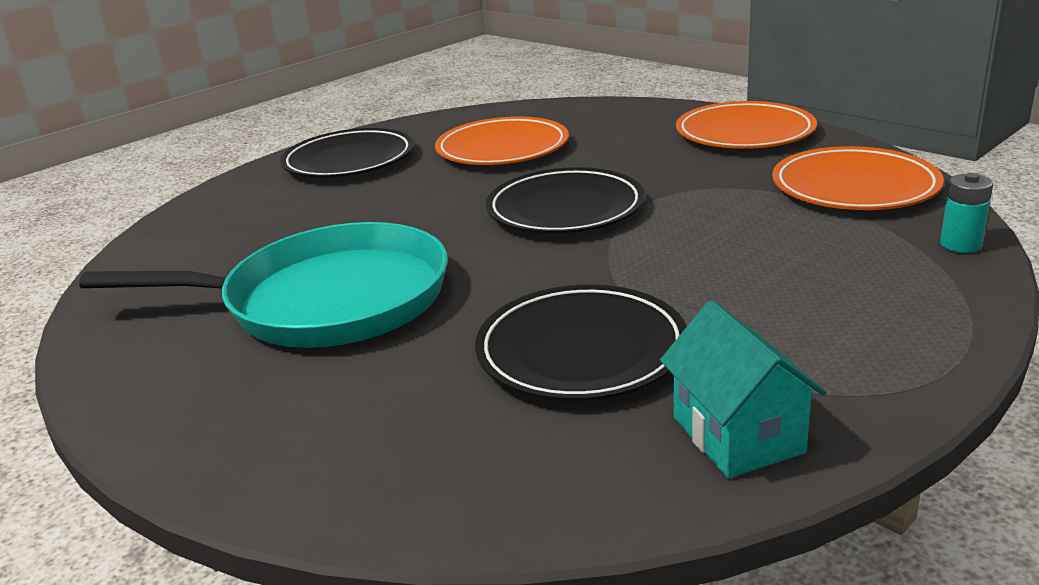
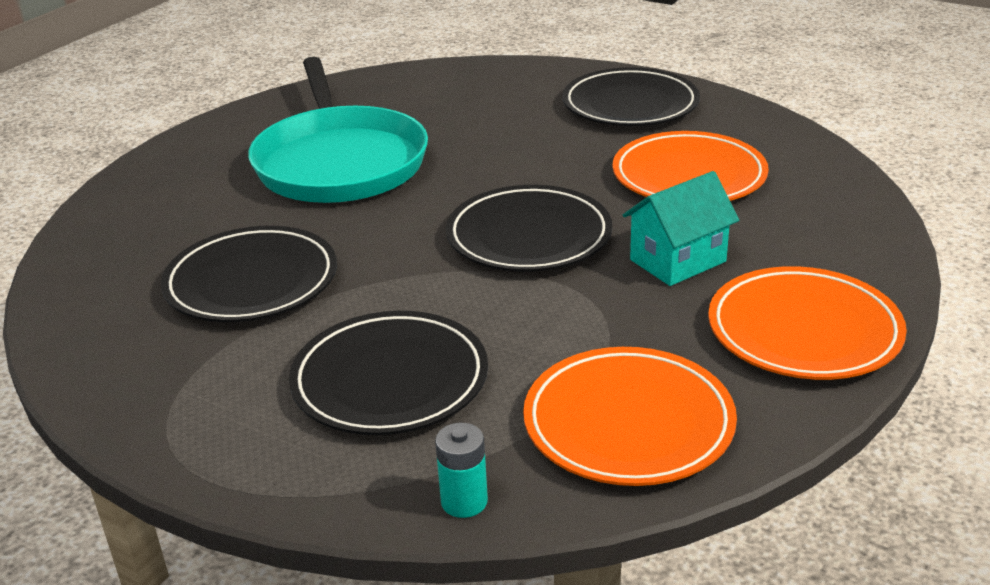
camera: 75 degrees right, 5 degrees up
(737, 435) = (123, 363): turquoise house -> turquoise house (678, 261)
(791, 272) = (390, 380): none -> black plate

